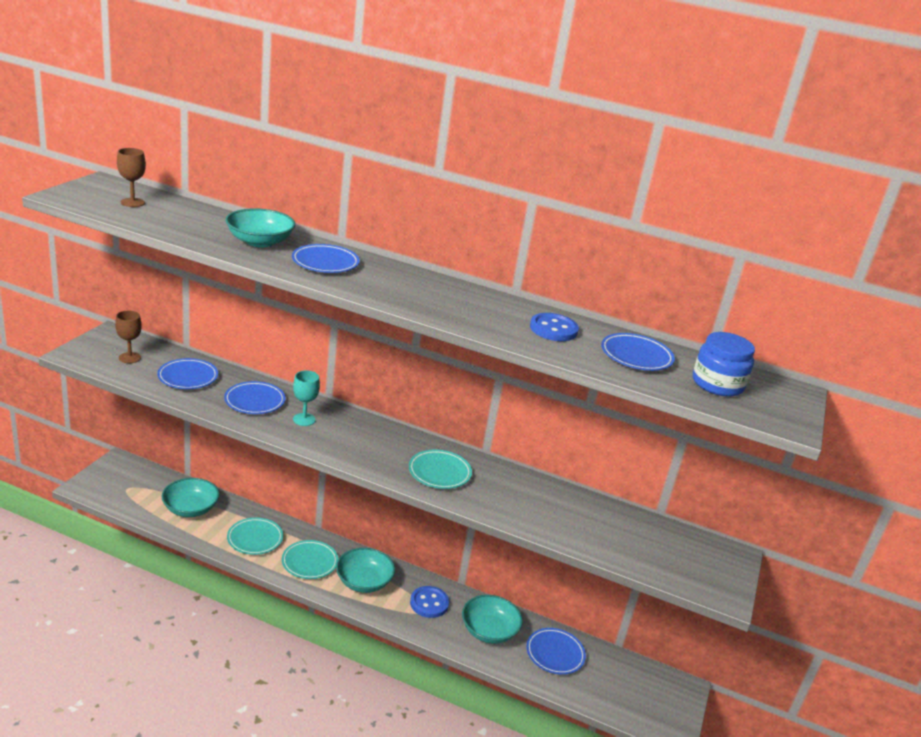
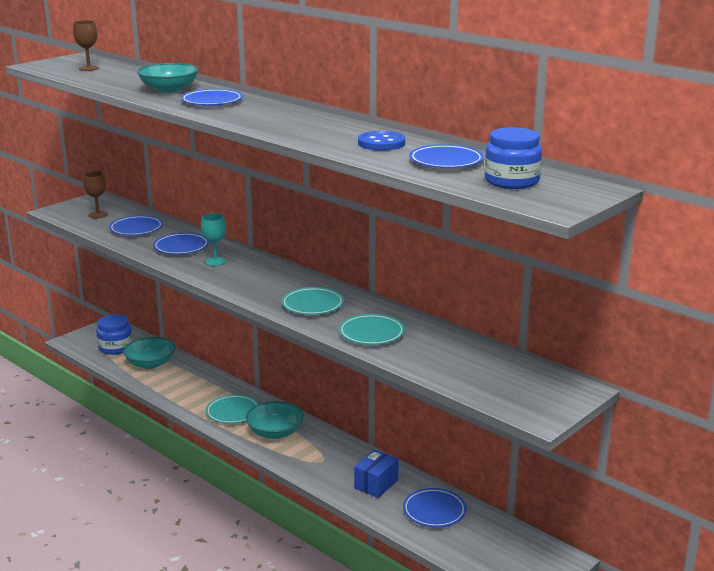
camera: 25 degrees right, 5 degrees down
(140, 491) = (115, 347): none -> blue jar
(255, 539) = (194, 390): turquoise plate -> turquoise plate (371, 333)
(429, 603) = (328, 456): blue button -> none
(489, 631) = (376, 484): turquoise bowl -> blue box

